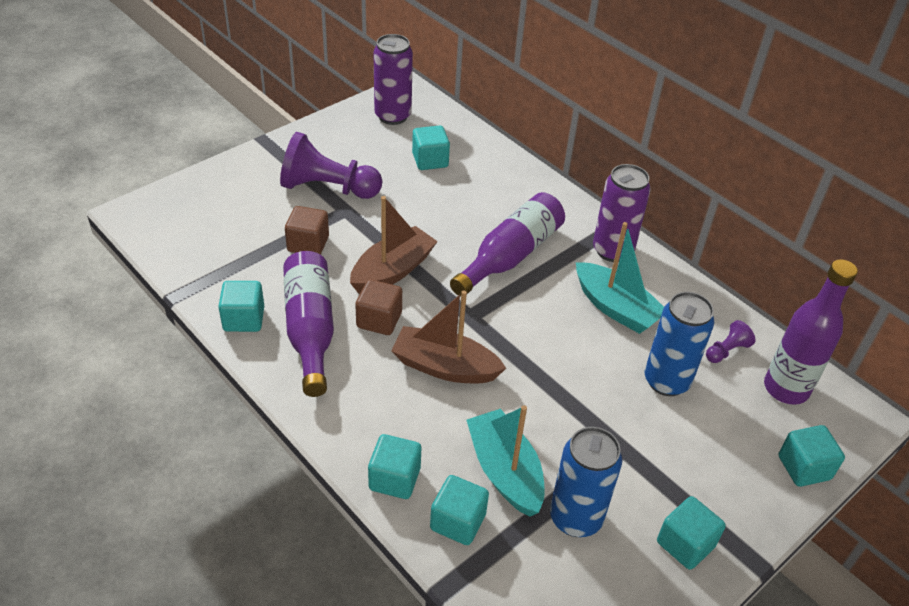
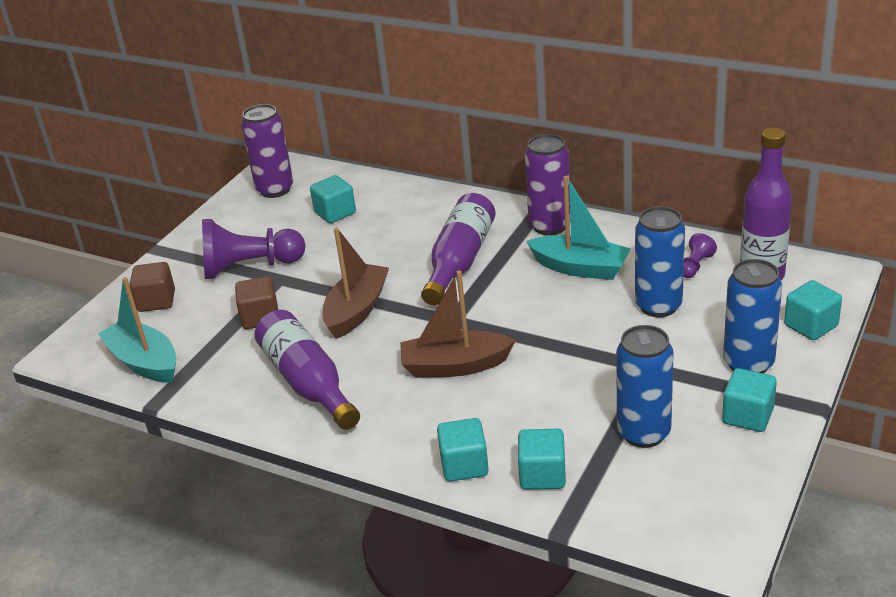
camera: 15 degrees left, 10 degrees down
(244, 319) = (237, 397): turquoise cube -> none
(379, 320) = (369, 352): brown cube -> brown cube (156, 301)
(505, 471) = (560, 423): turquoise boat -> turquoise boat (144, 362)
(718, 484) = (748, 363): none -> blue can

